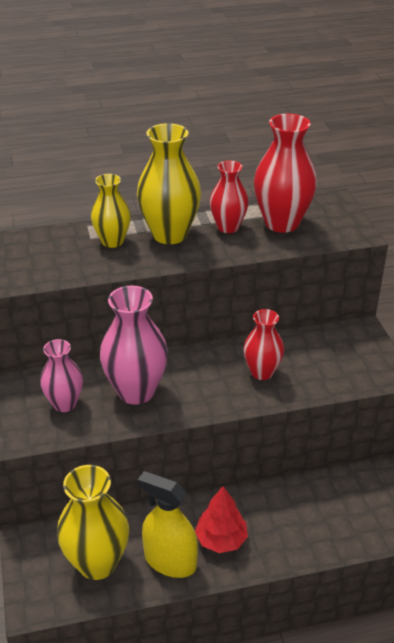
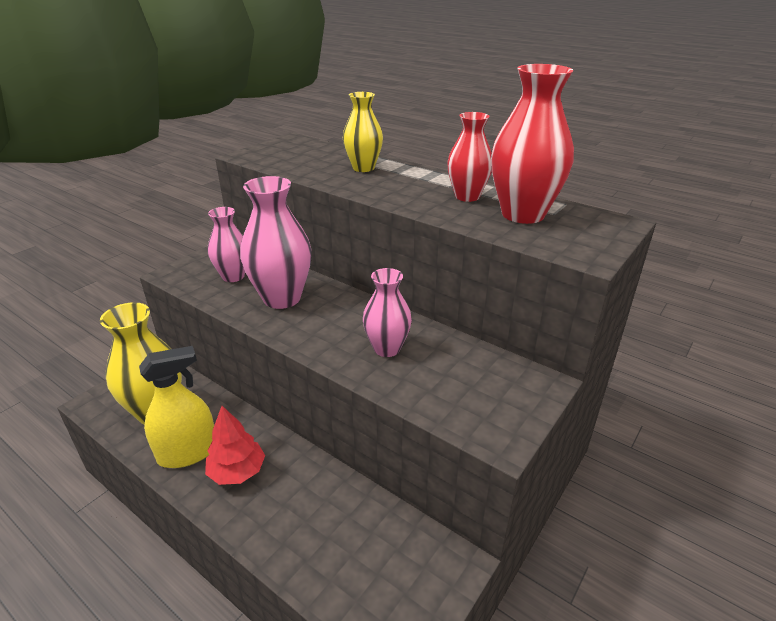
camera: 50 degrees right, 5 degrees down
(169, 234) = (411, 181): yellow vase -> none
(170, 561) = (188, 452): yellow spray bottle -> yellow spray bottle turned 75 degrees clockwise
(262, 372) = (387, 348): red vase -> pink vase

